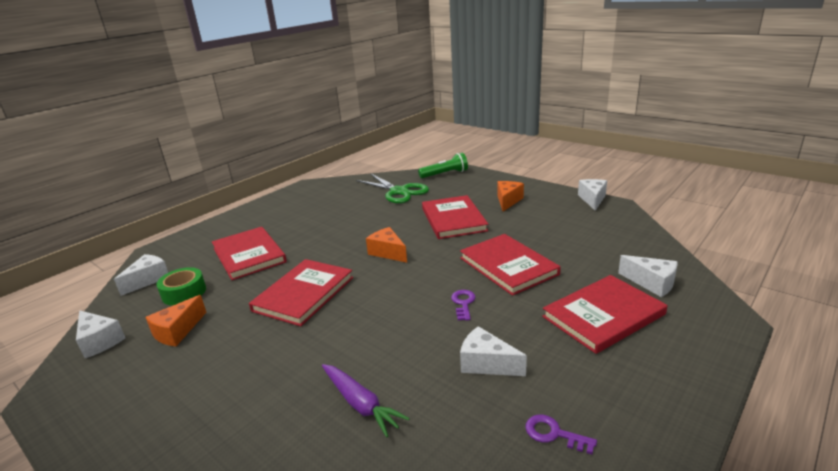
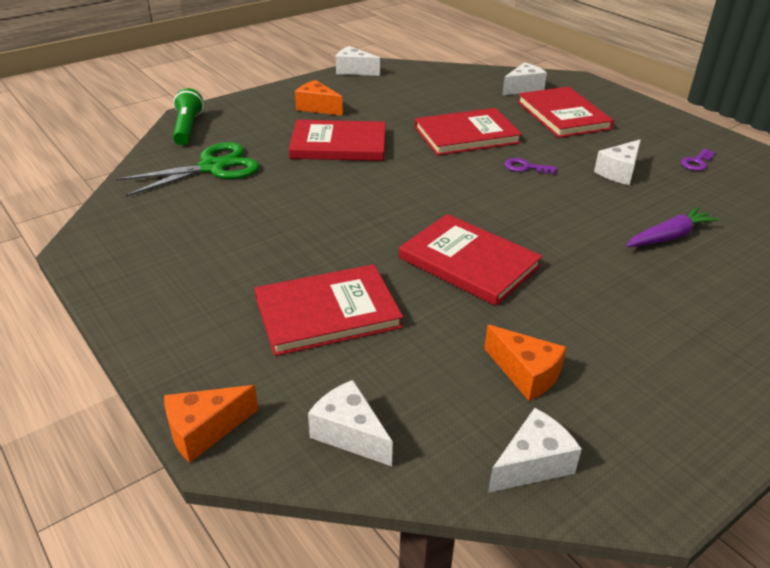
camera: 80 degrees left, 10 degrees up
(184, 293) = (418, 379): green tape -> none
(388, 252) = (396, 195): orange cheese -> orange cheese (204, 430)

